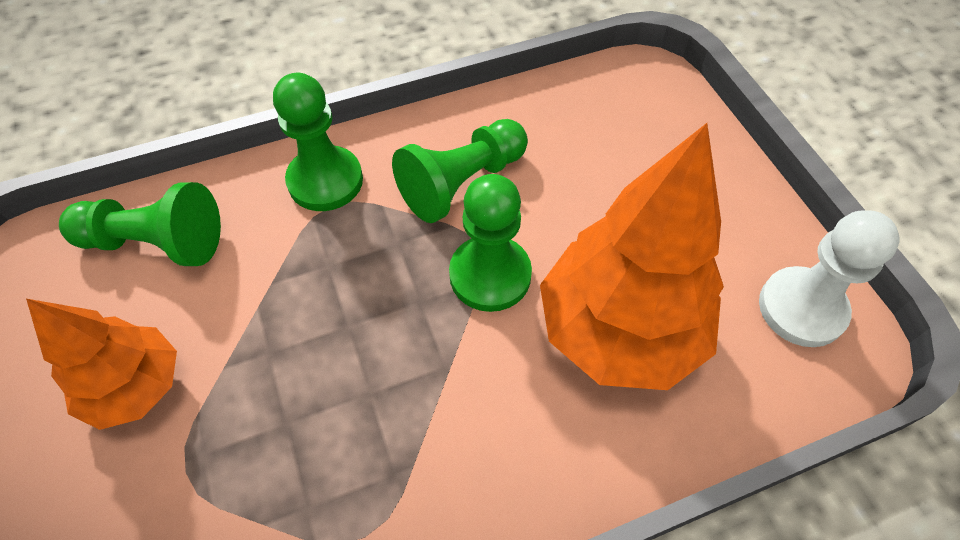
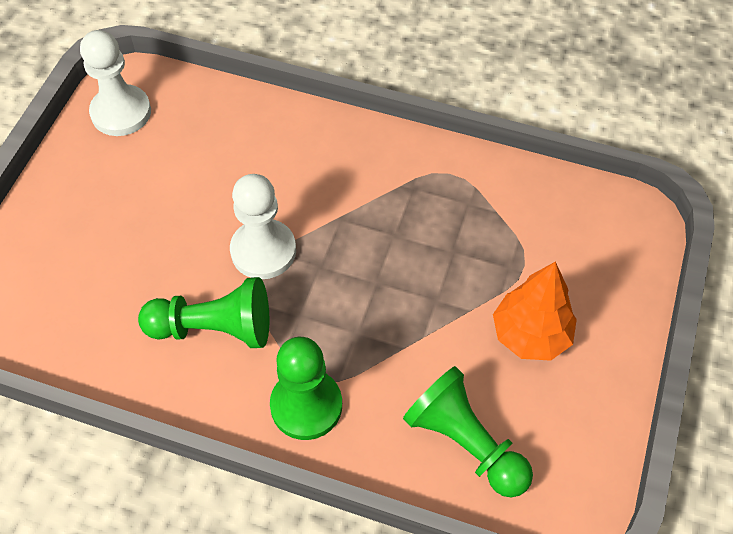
camera: 140 degrees left, 0 degrees up
(490, 275) = (263, 251): green pawn -> white pawn
(619, 330) = (227, 170): orange tree -> none

